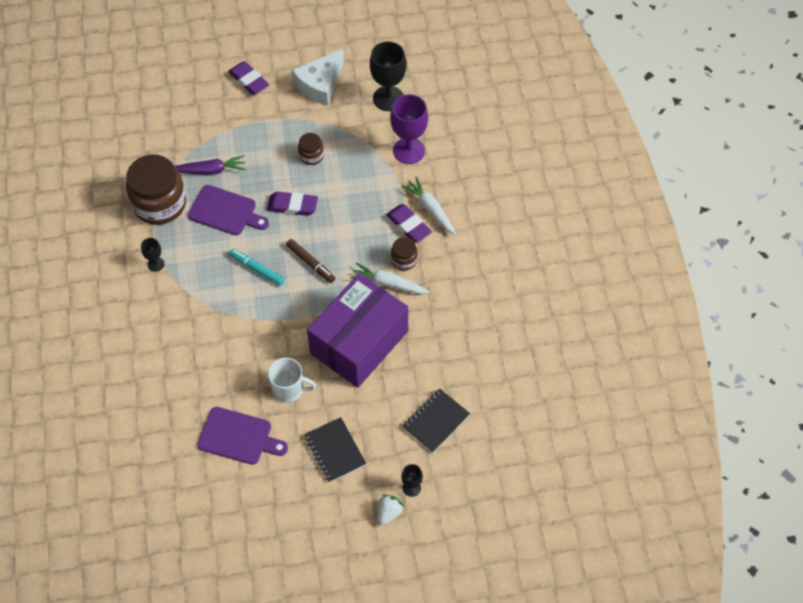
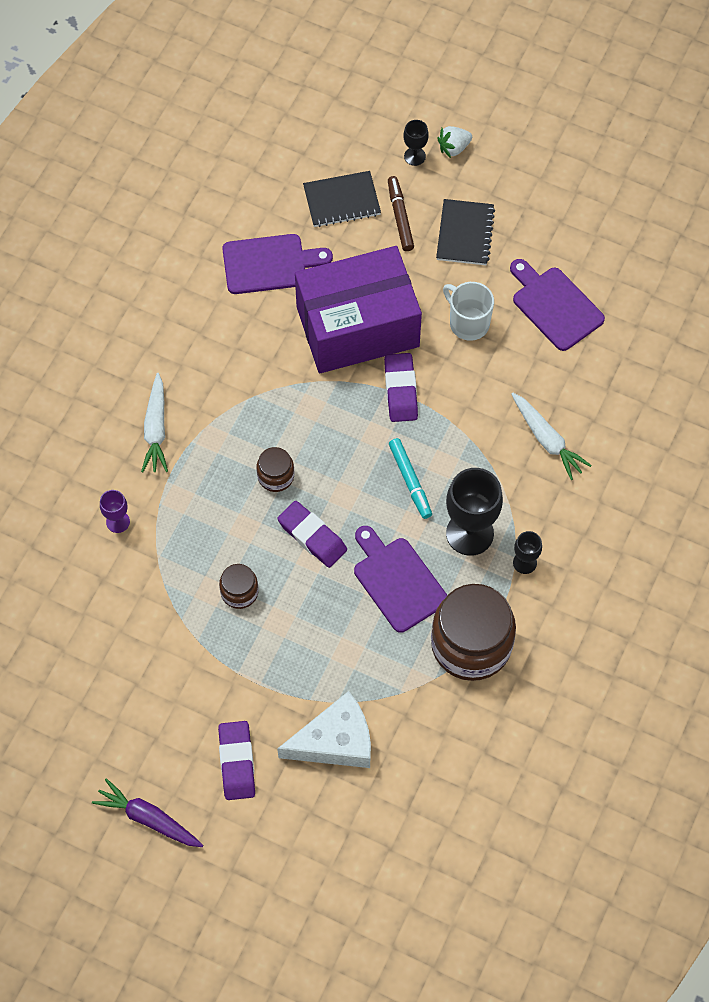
camera: 145 degrees left, 5 degrees up
(209, 170) = (379, 653): purple carrot -> purple carrot (148, 818)
(310, 263) = (343, 450): brown marker -> brown marker (400, 217)
(320, 84) = (149, 693): white cheese -> white cheese (335, 741)
(388, 98) = (81, 613): black goblet -> black goblet (469, 533)
(389, 284) = (275, 371): white carrot -> white carrot (546, 439)
(404, 260) = (236, 388): brown jar -> brown jar (276, 476)
(408, 225) = (197, 425): purple eraser -> purple eraser (400, 390)
(409, 150) = (118, 522): purple goblet -> purple goblet, size x0.50
(447, 348) = (269, 264): none -> purple cutting board

